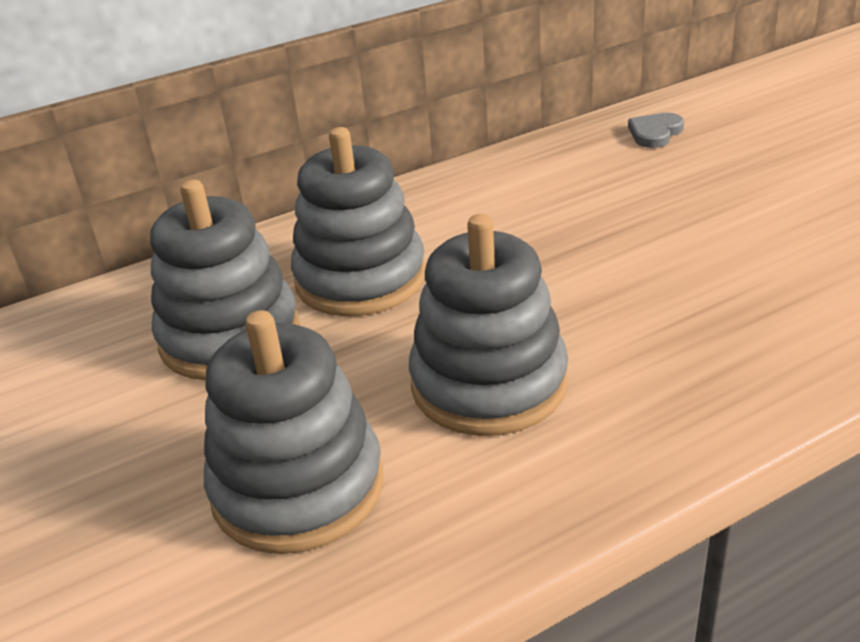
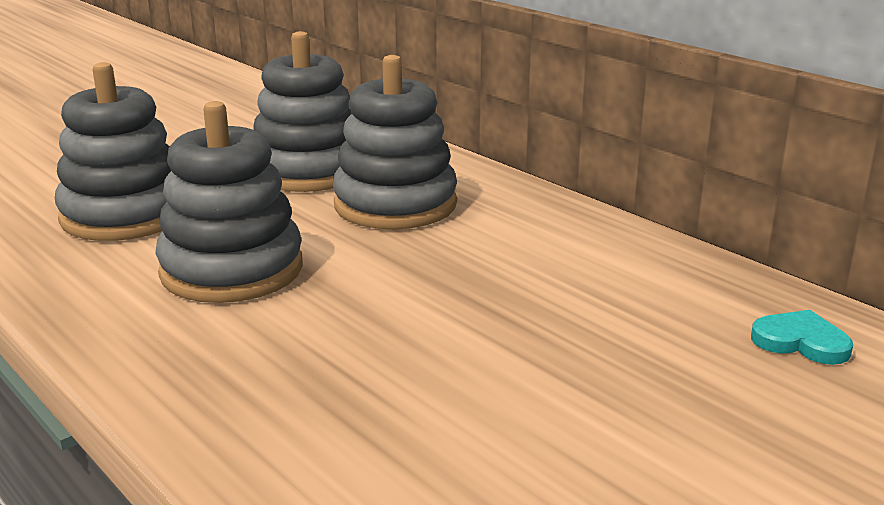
camera: 75 degrees right, 10 degrees down
(655, 133) = (801, 342): grey heart -> turquoise heart

